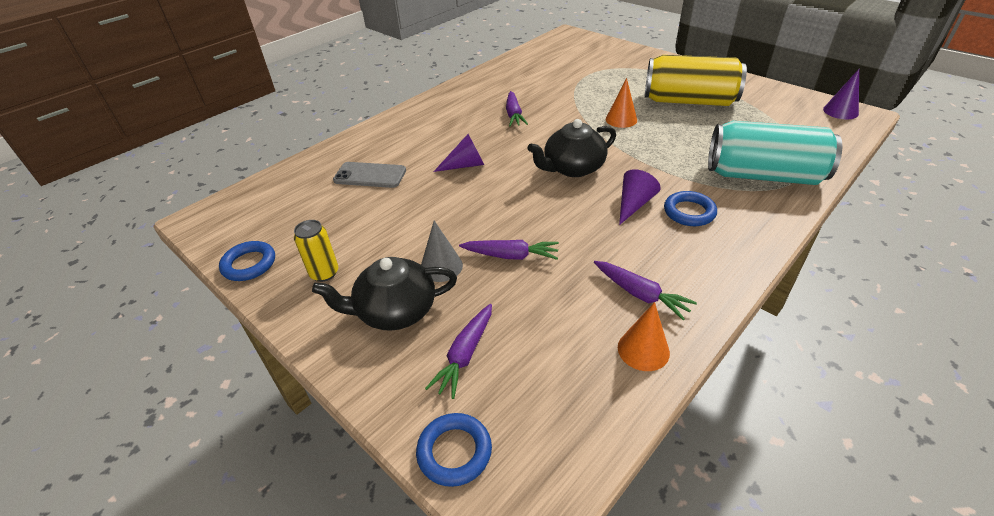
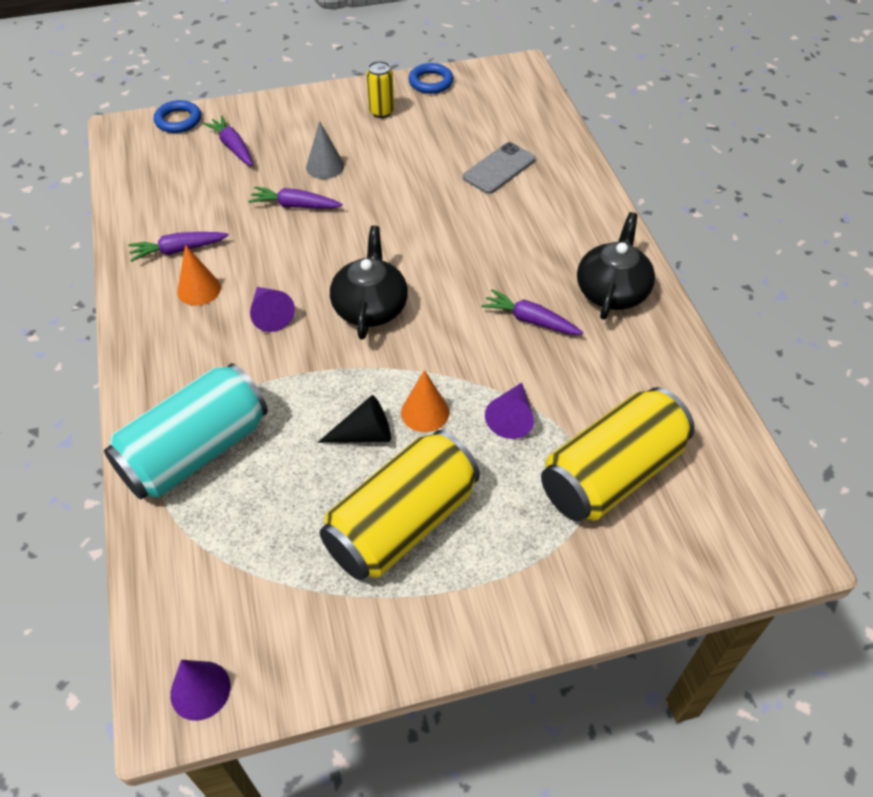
camera: 120 degrees right, 10 degrees up
(395, 311) = (305, 131): black teapot -> black teapot (612, 291)
(465, 165) = (455, 234): purple cone -> purple cone (511, 417)
(511, 255) = (295, 205): purple carrot -> purple carrot turned 60 degrees clockwise
(584, 69) = (611, 474): none -> yellow can
(643, 350) = (140, 222): orange cone -> orange cone (199, 289)
(662, 130) = (364, 434): none -> black cone
(689, 212) = (218, 344): blue ring -> none

